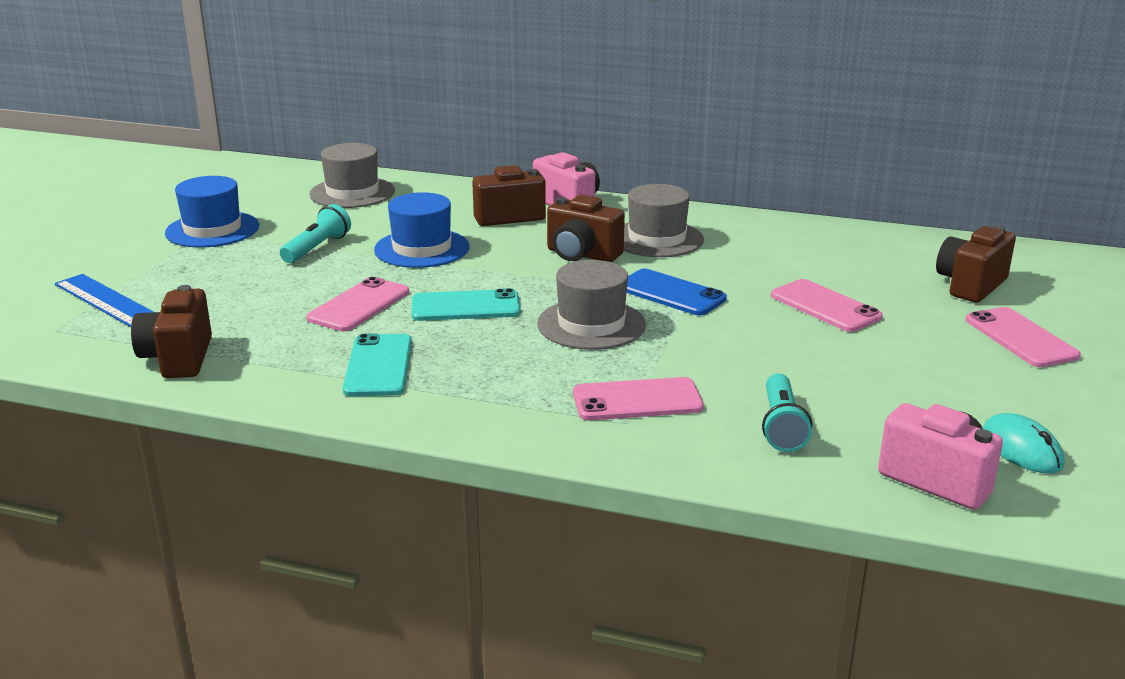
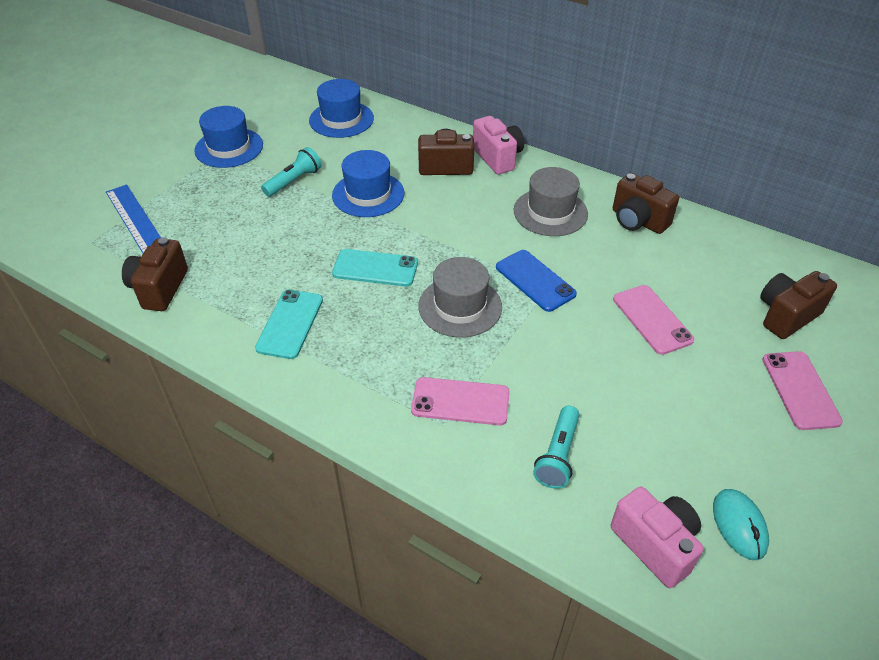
camera: 15 degrees right, 20 degrees up
(352, 193) = (341, 119): grey hat -> blue hat
(359, 305) = (300, 252): pink phone -> none
(582, 255) = (484, 222): brown camera -> brown camera (638, 221)

